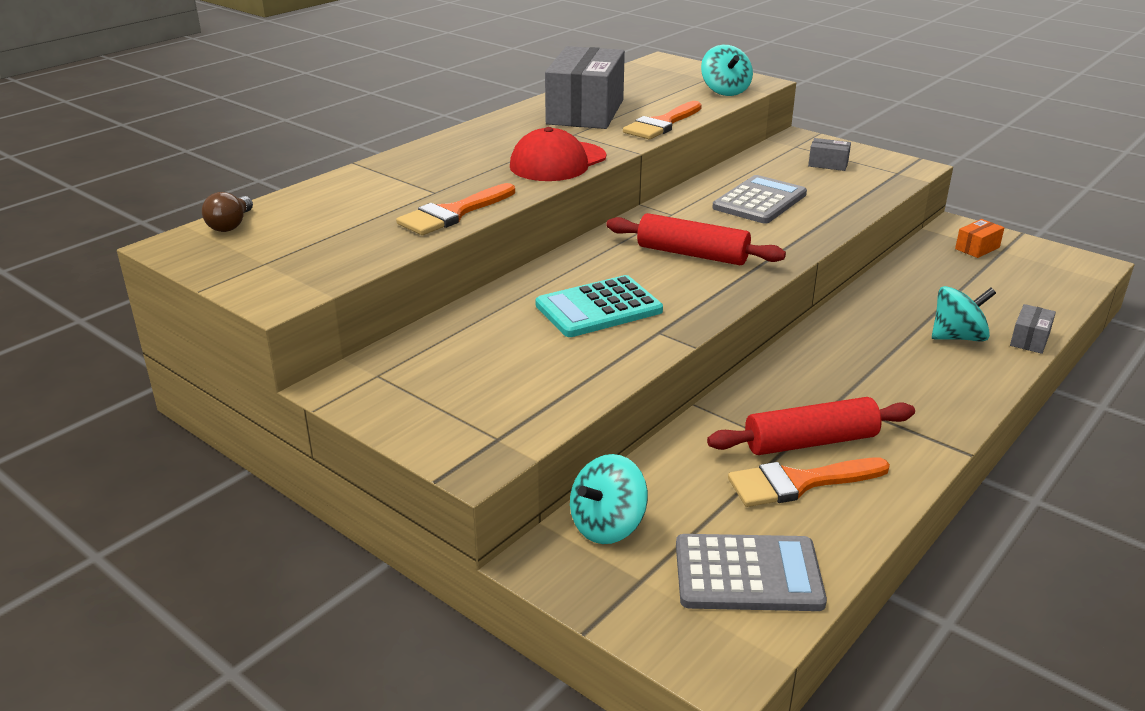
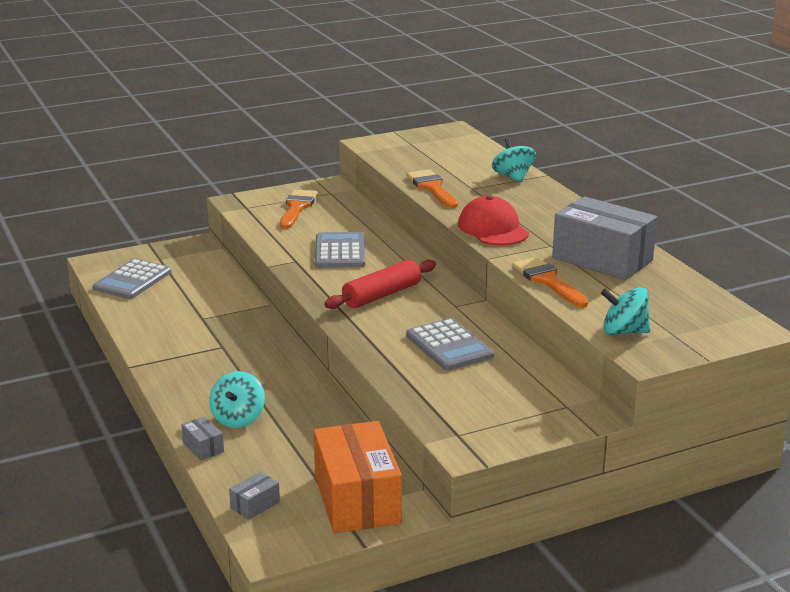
camera: 115 degrees right, 5 degrees down
(231, 225) = (468, 140): brown light bulb -> none
(599, 308) = (340, 251): turquoise calculator -> grey calculator
(607, 526) = (201, 260): turquoise spinning top -> turquoise spinning top (513, 177)
(798, 483) = (171, 310): orange brush -> orange brush (297, 208)
(810, 442) = (197, 325): red rolling pin -> none
(828, 164) = (506, 405): grey box -> grey box (255, 505)
(977, 248) = (356, 499): orange box -> orange box, size x2.42

